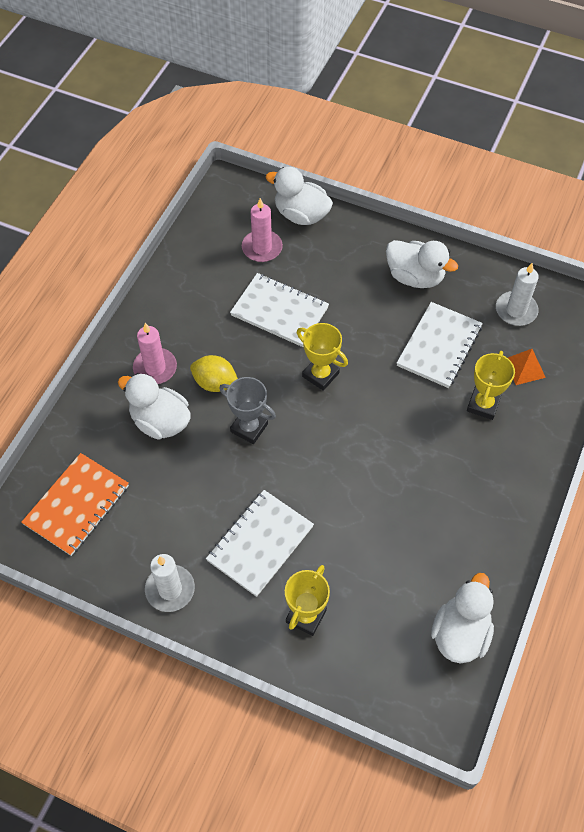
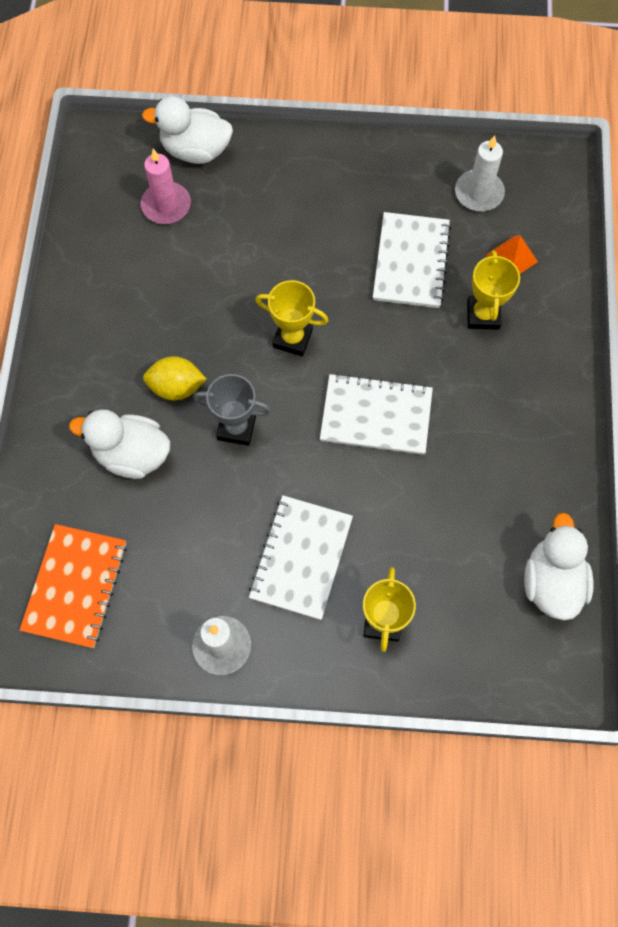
camera: 20 degrees left, 10 degrees up
(155, 368) = (99, 392): pink candle -> none
(279, 311) = (217, 277): white notebook -> white notebook (376, 416)
(415, 277) = (354, 187): white duck -> none

